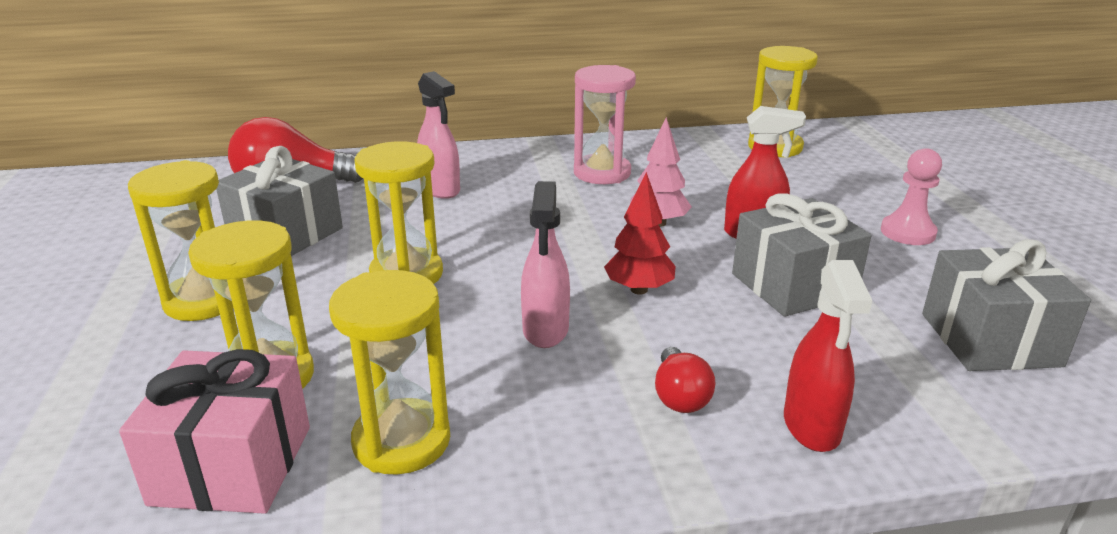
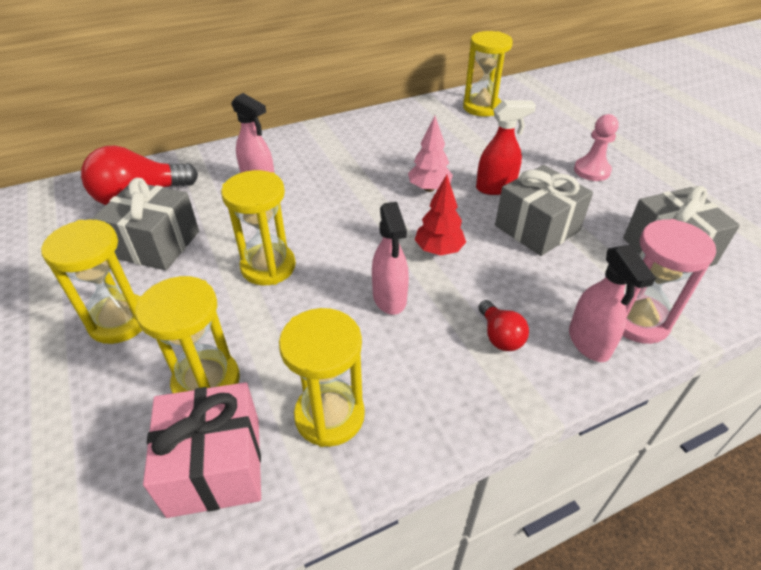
camera: 15 degrees left, 15 degrees up
(602, 173) = (372, 148): pink hourglass -> pink hourglass (637, 321)
(812, 427) = (589, 343): red spray bottle -> pink spray bottle

